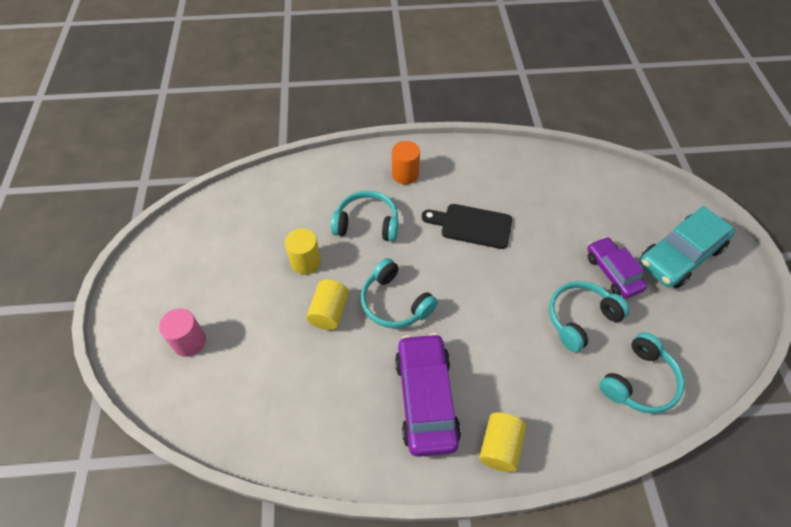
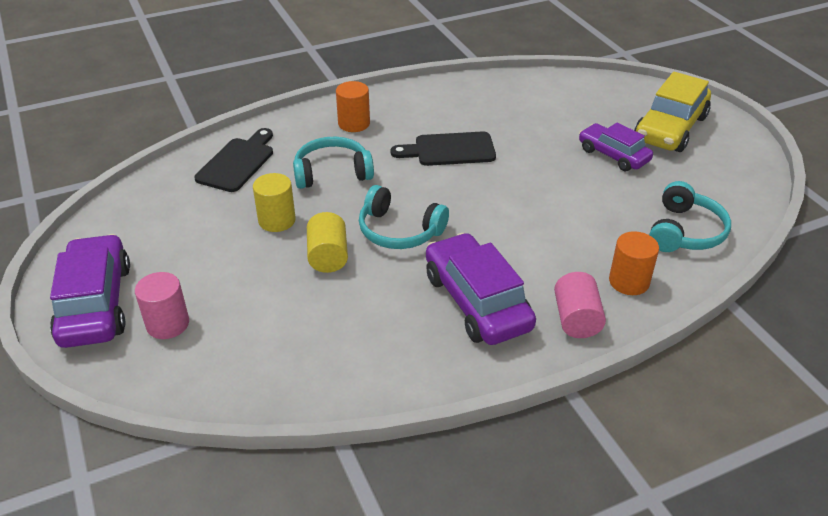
camera: 20 degrees left, 15 degrees down
(148, 304) = (96, 303): none -> purple car
(300, 192) = (238, 162): none -> black cutting board
(500, 447) = (576, 319): yellow cylinder -> pink cylinder
(563, 421) = (629, 281): none -> orange cylinder
(580, 318) = (601, 197): turquoise headphones -> none
(680, 255) = (670, 128): turquoise car -> yellow car

